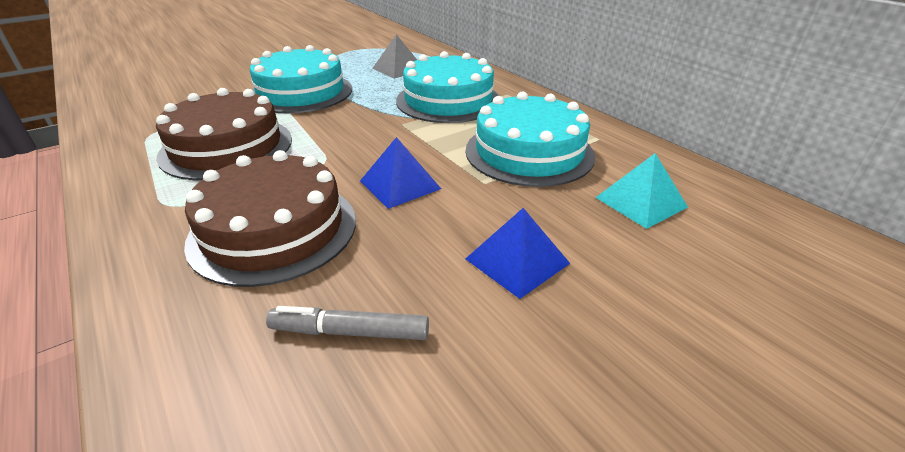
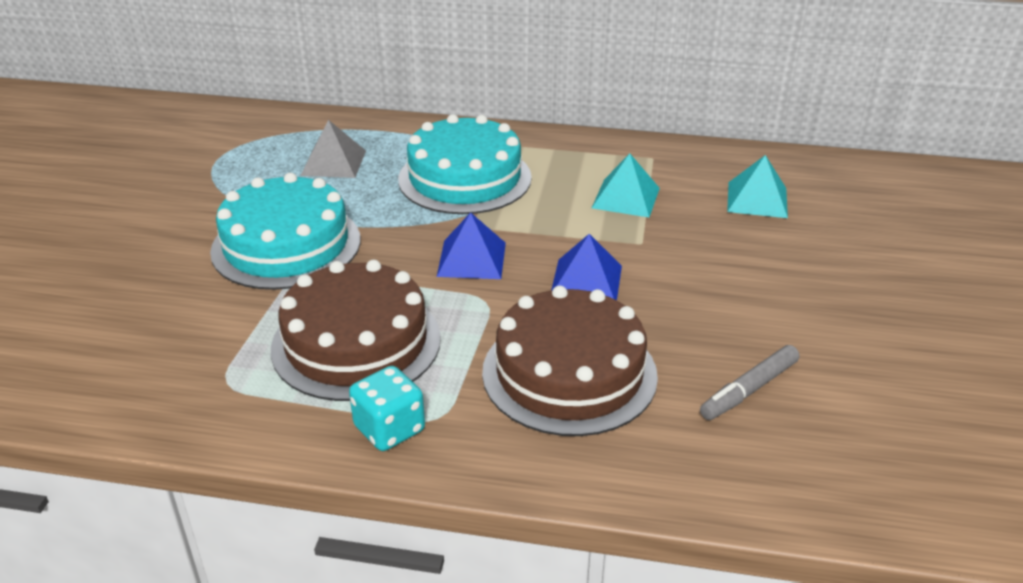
camera: 45 degrees left, 0 degrees up
(142, 195) = (389, 429): none -> turquoise dice
(517, 261) = (757, 286): blue pyramid -> blue pyramid (471, 259)
(529, 152) = (625, 198): turquoise cake -> turquoise pyramid

